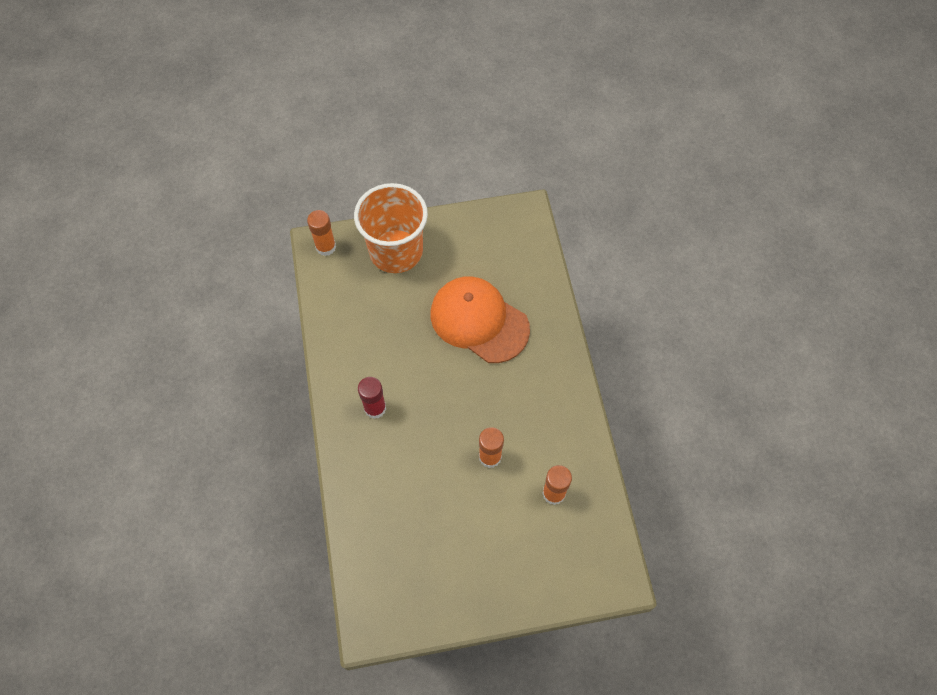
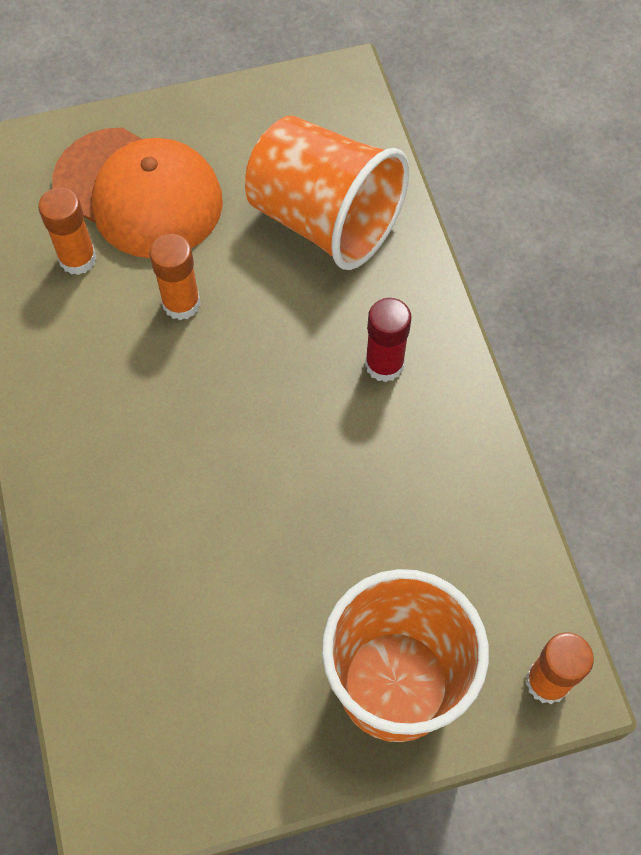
camera: 175 degrees right, 0 degrees up
(397, 509) = (324, 220): none -> orange cup
(479, 321) = (210, 540): orange cap -> orange cap (139, 193)

